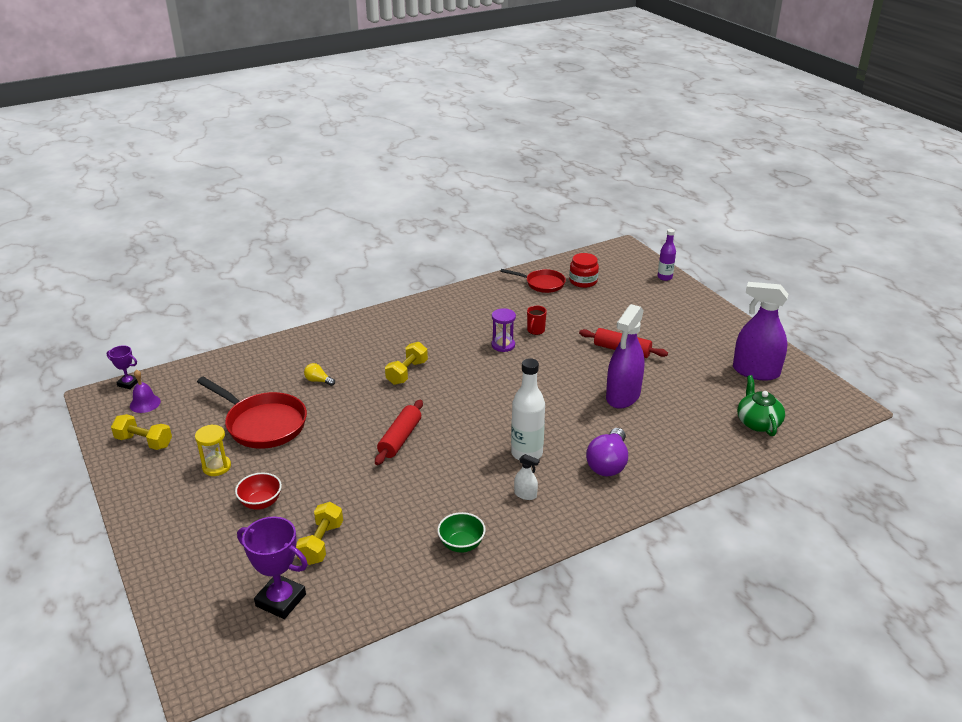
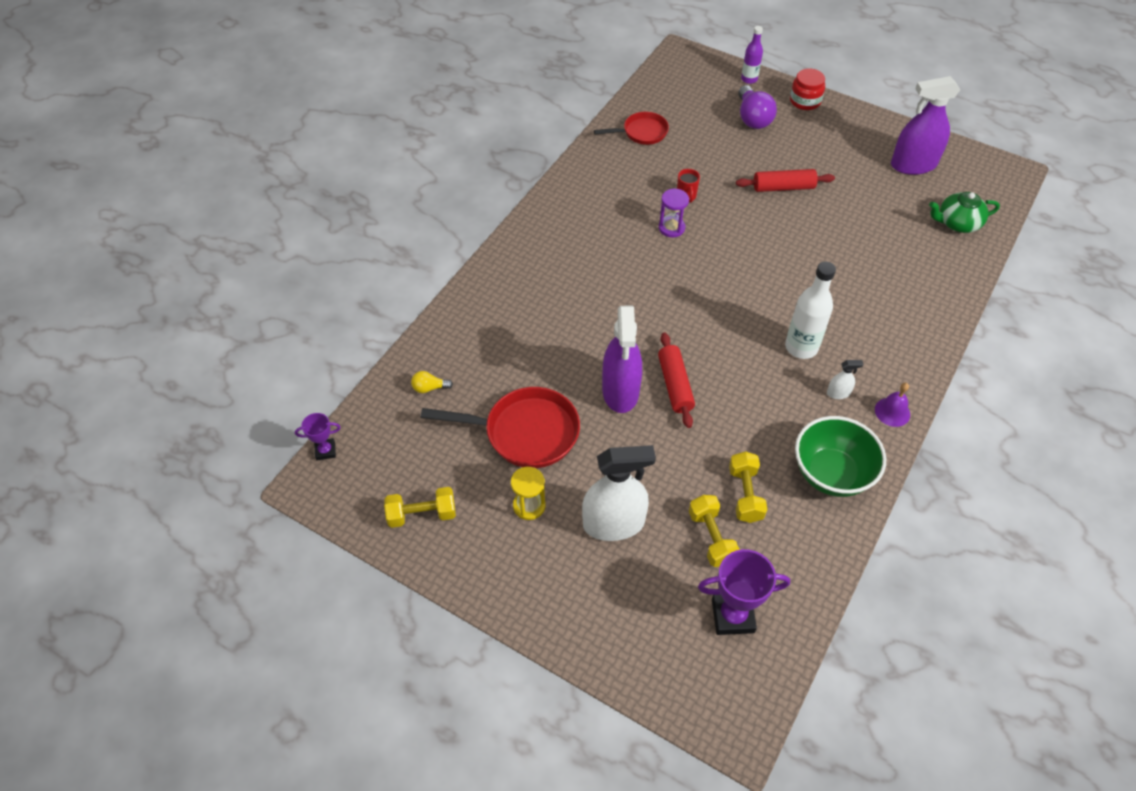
camera: 30 degrees left, 20 degrees up
(145, 403) = (372, 467): purple bell -> purple bell (892, 412)
(261, 503) = (613, 524): red bowl -> white spray bottle
(318, 381) = (530, 353): yellow light bulb -> yellow light bulb (429, 388)
(407, 372) = (610, 302): yellow dumbbell -> yellow dumbbell (745, 494)
(461, 544) = (831, 474): green bowl -> green bowl, size x1.79
(583, 281) = (678, 113): red jar -> red jar (805, 101)
(608, 464) = (877, 325): purple light bulb -> purple light bulb (752, 118)
(623, 396) = (828, 242): purple spray bottle -> purple spray bottle (620, 391)
(757, 422) = (957, 223): green teapot -> green teapot turned 60 degrees counterclockwise

